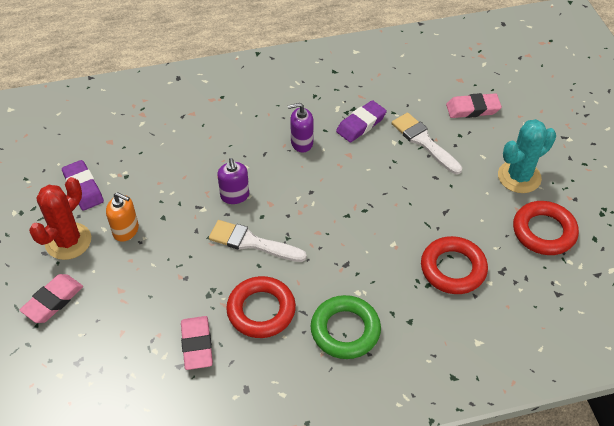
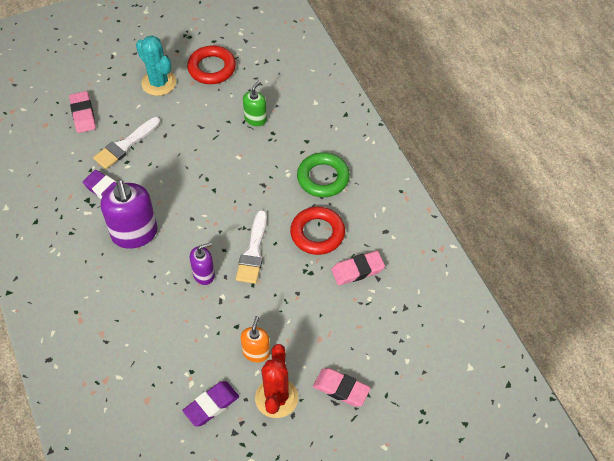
camera: 100 degrees left, 5 degrees up
(68, 241) = (276, 398): red cactus -> red cactus turned 75 degrees clockwise
(301, 143) = (134, 233): purple soap dispenser -> purple soap dispenser, size x1.82
(453, 269) = (255, 119): red ring -> green soap dispenser

